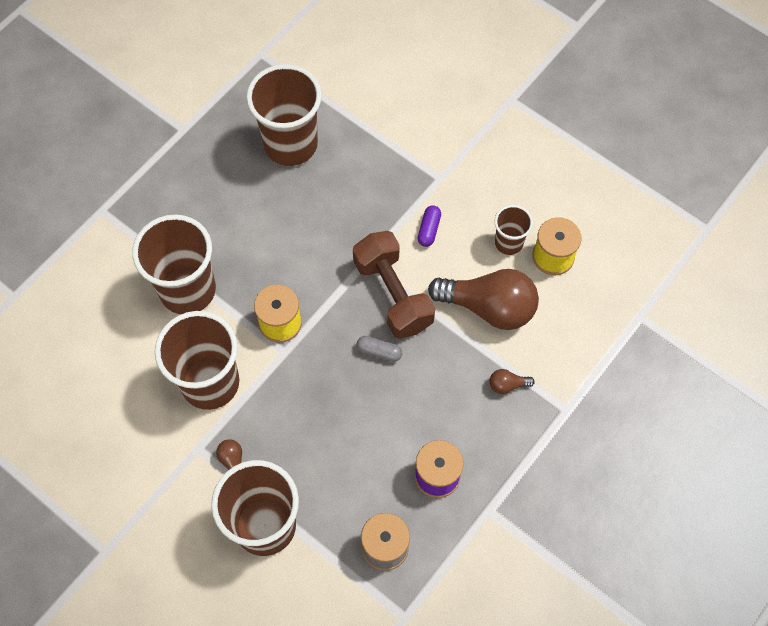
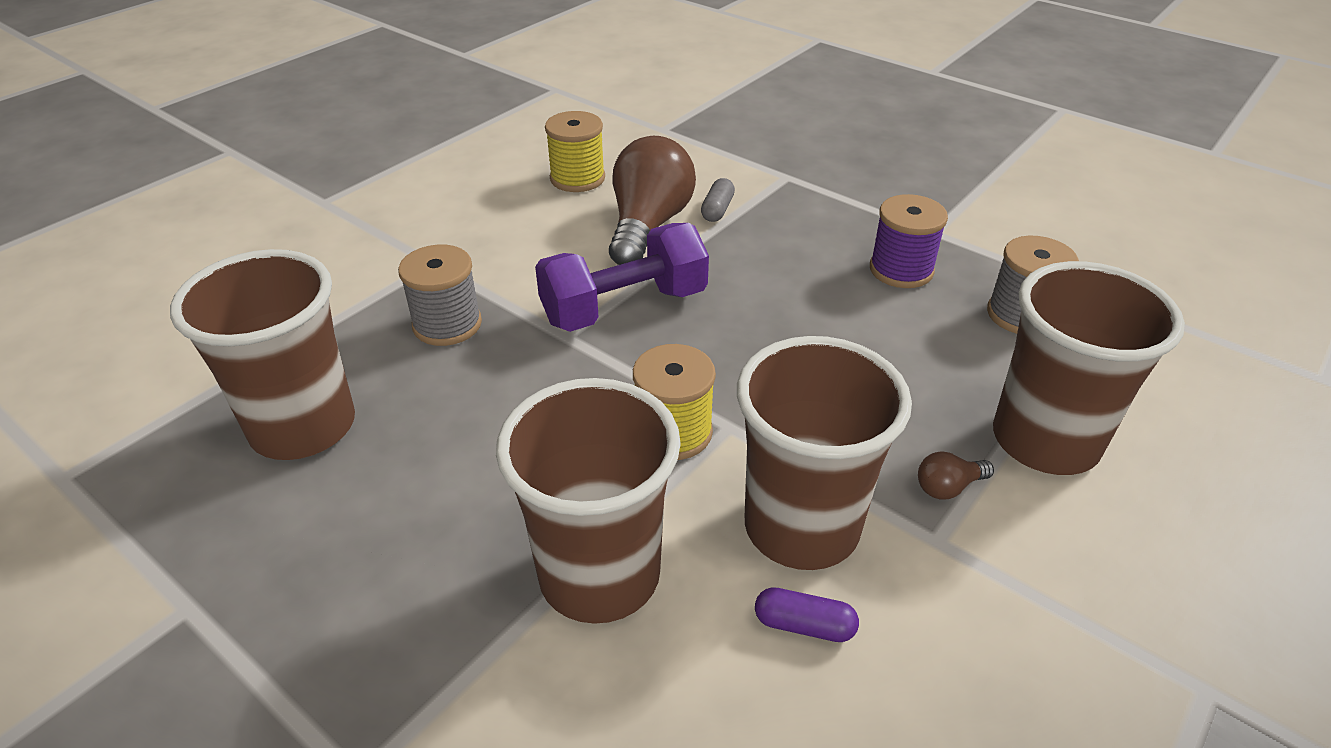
camera: 90 degrees left, 25 degrees down
(375, 197) = (447, 324): none -> grey spool
(379, 351) = (721, 320): grey capsule -> grey capsule (717, 210)
(393, 294) = (624, 307): brown dumbbell -> purple dumbbell
(429, 229) = (518, 273): purple capsule -> purple capsule (804, 625)
(507, 385) = (760, 214): brown light bulb -> none
(508, 243) = (552, 209): brown cup -> none

